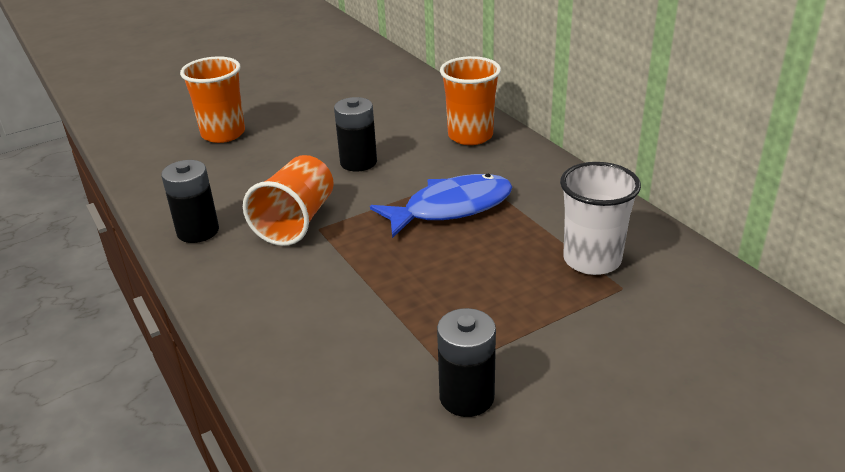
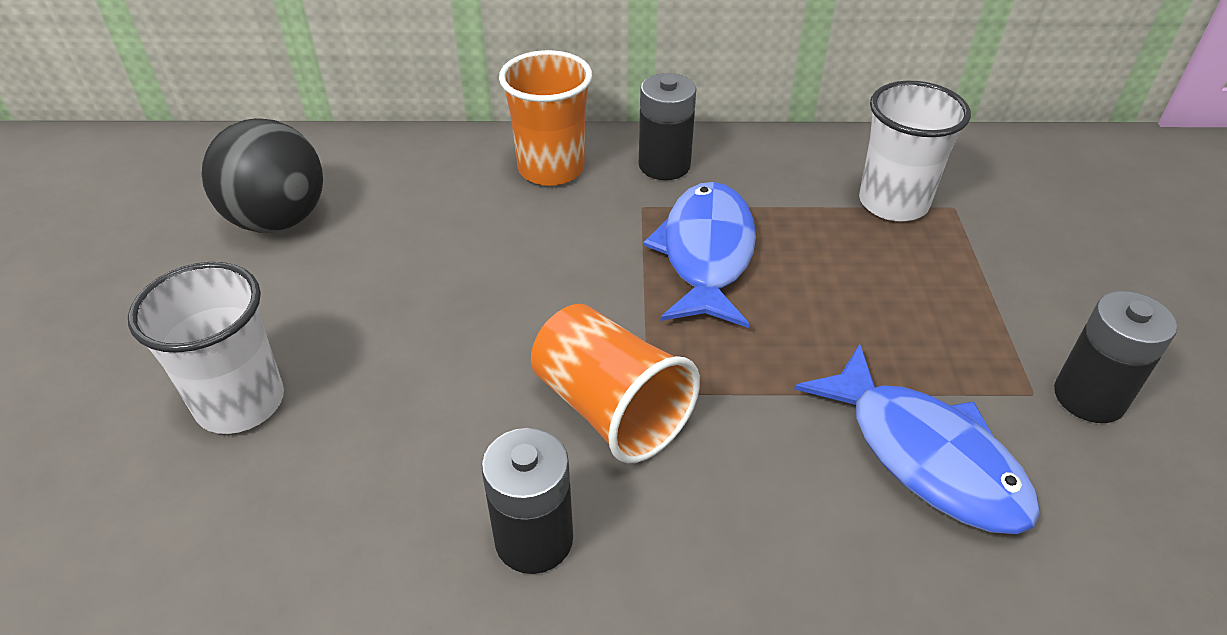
camera: 60 degrees left, 10 degrees up
(223, 134) = (240, 403): orange cup -> white cup
(344, 90) = (278, 220): none -> black ball
(348, 336) = (926, 456): none -> blue fish
(358, 162) = (510, 287): black battery -> black battery (664, 165)

